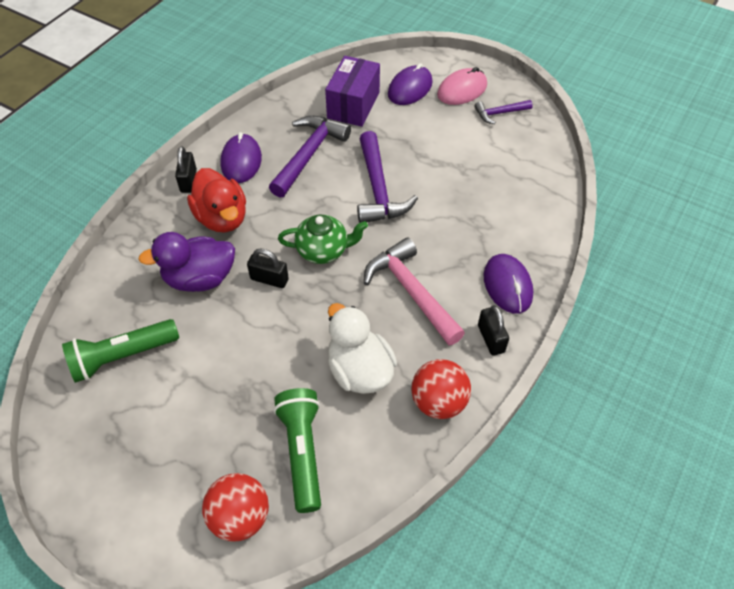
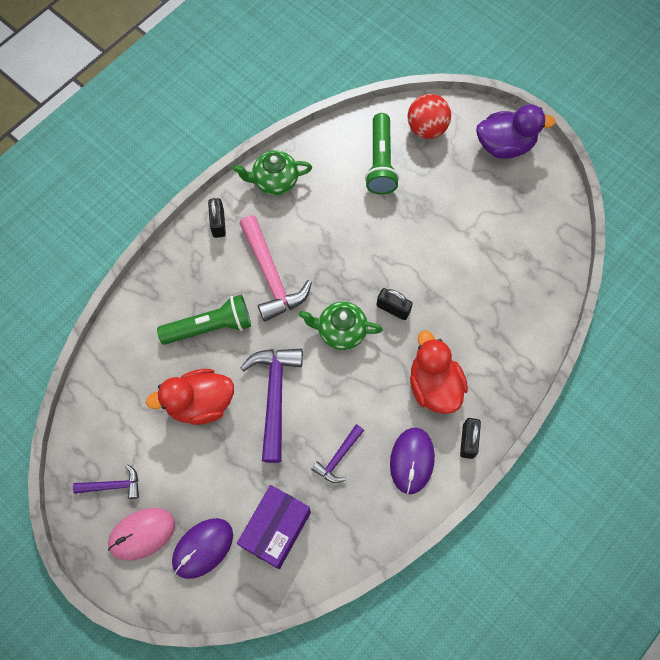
camera: 170 degrees left, 15 degrees up
(122, 356) = (517, 255): green flashlight -> green flashlight (210, 327)
(200, 278) = (455, 319): purple duck -> purple duck (504, 145)
(309, 154) = (338, 457): purple hammer -> purple hammer, size x0.54
(359, 370) = (329, 214): white duck -> none
(438, 402) = (274, 181): red ball -> green teapot
(447, 175) = (200, 403): none -> red duck
(507, 285) = (187, 268): purple mouse -> none

